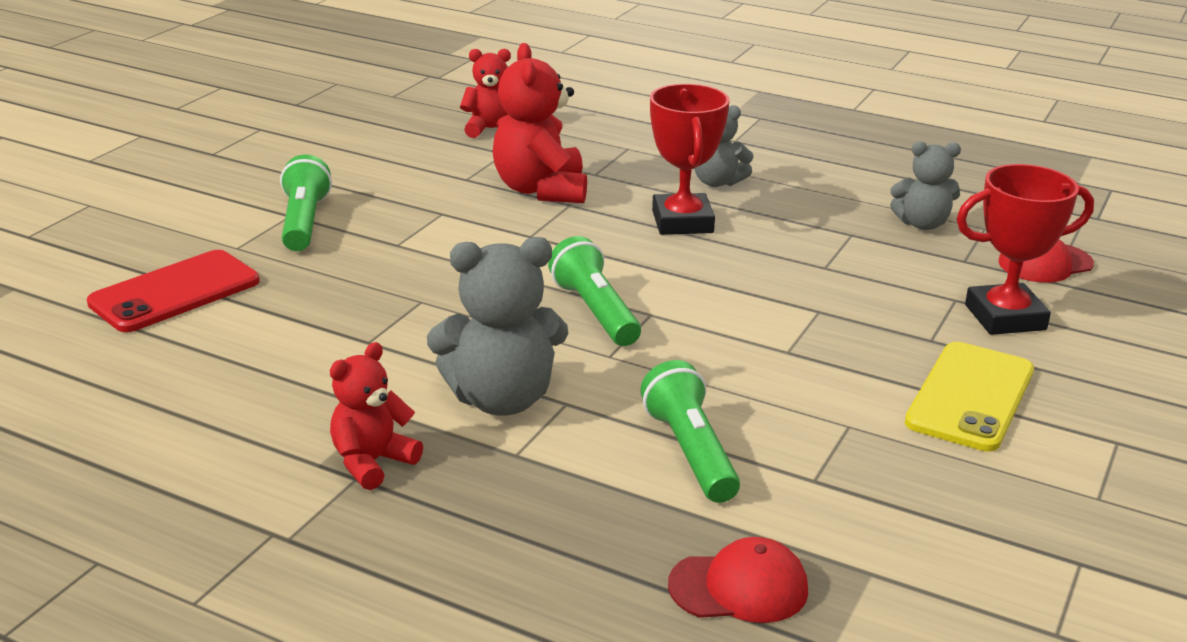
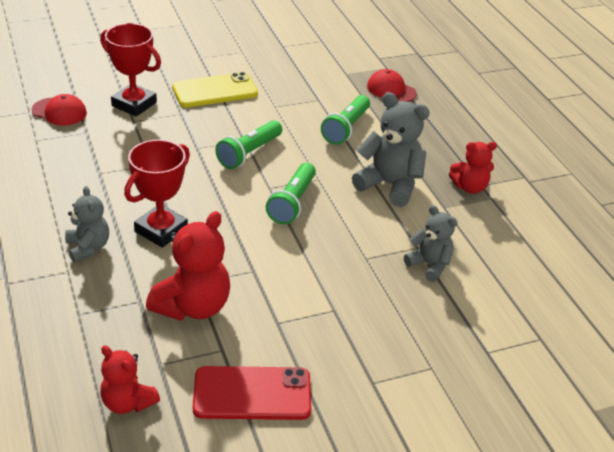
camera: 140 degrees left, 10 degrees up
(175, 292) = (495, 345): red phone -> red phone (252, 394)
(304, 222) = (371, 368): green flashlight -> green flashlight (249, 153)
(922, 224) = (56, 158): grey teddy bear -> grey teddy bear (429, 265)

